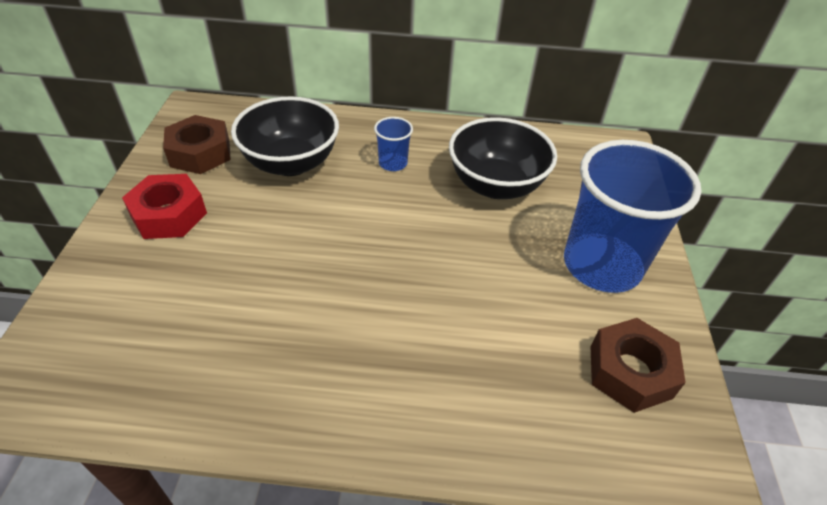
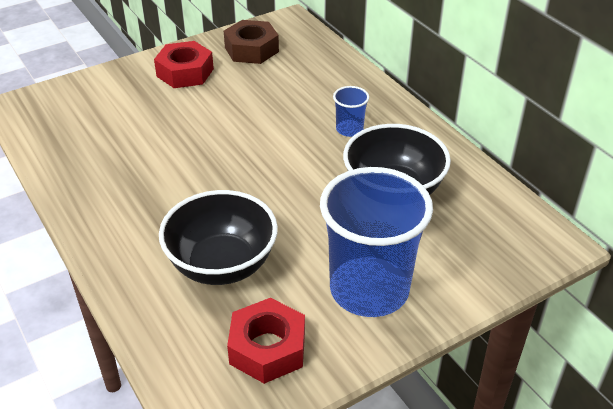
camera: 55 degrees right, 5 degrees down
(291, 163) = (289, 87): black bowl -> black bowl (222, 265)
(630, 371) = (267, 348): brown nut -> red nut

